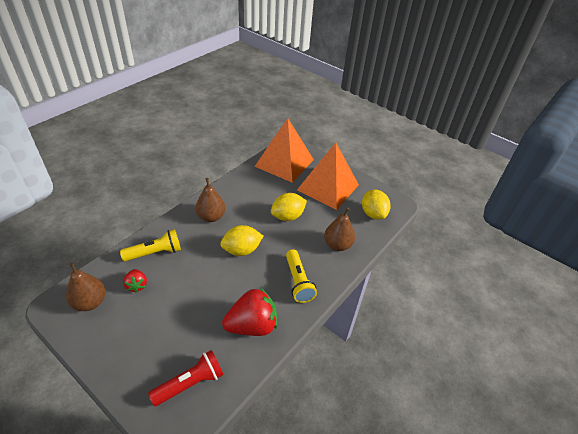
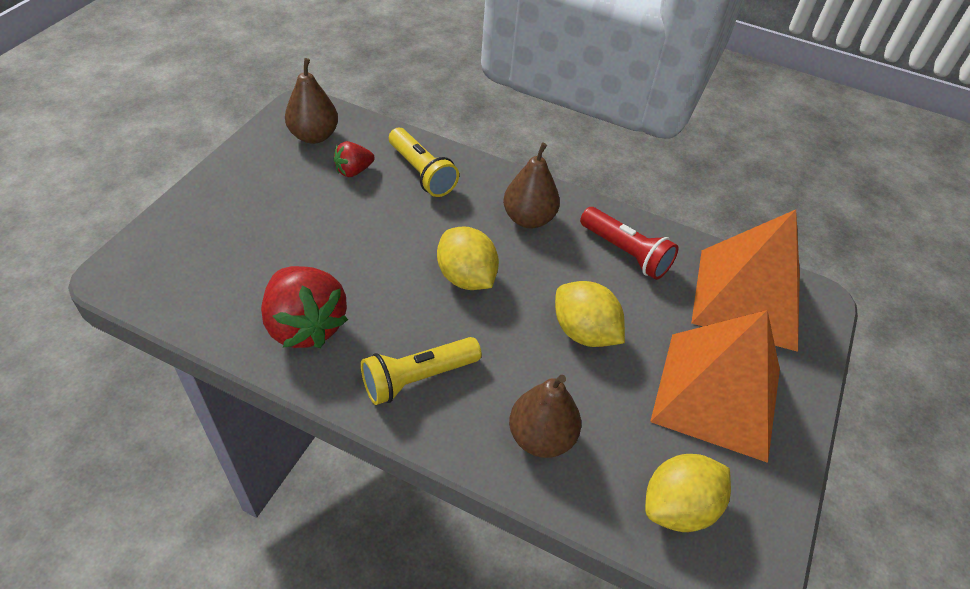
camera: 75 degrees right, 5 degrees up
(190, 383) = (194, 272): red flashlight -> red flashlight (626, 253)

